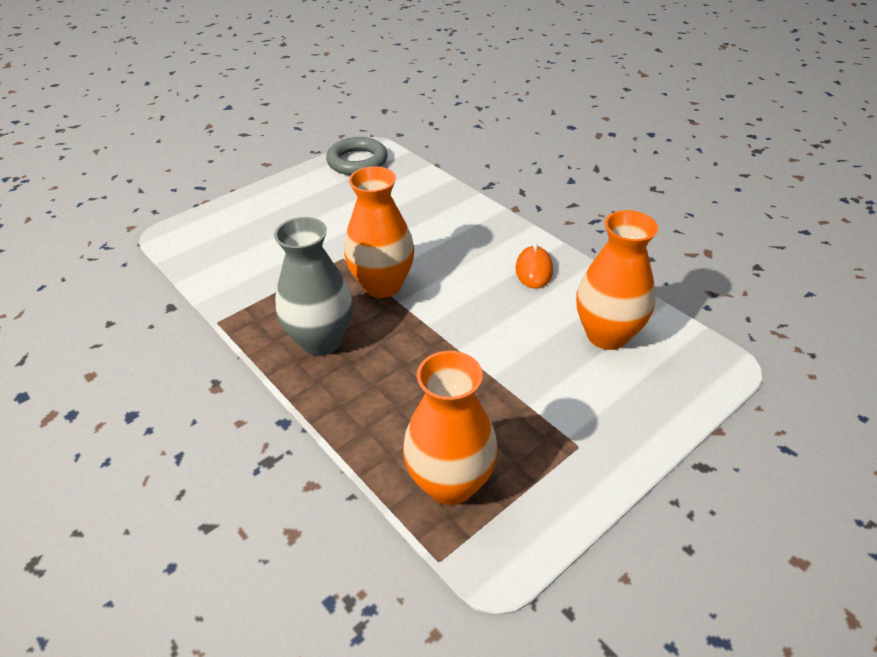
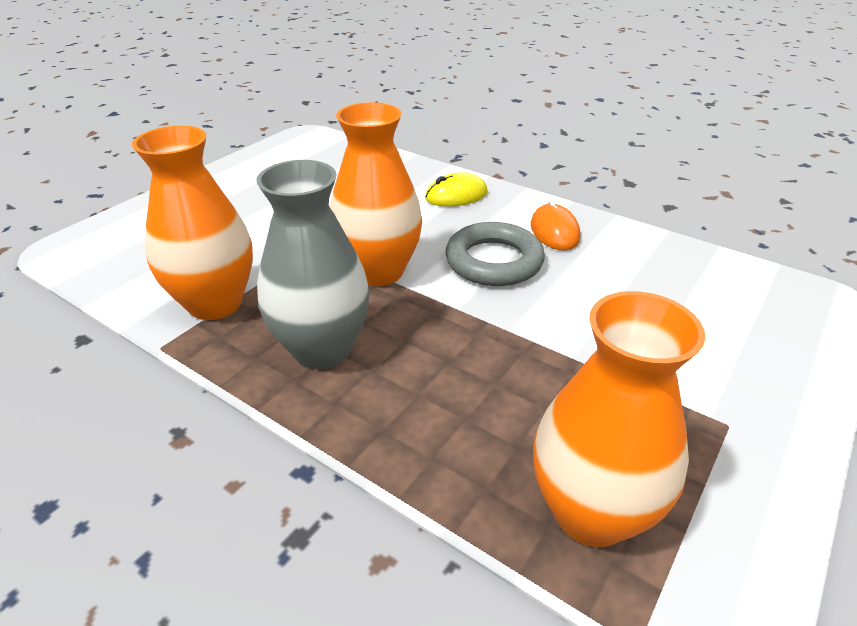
camera: 15 degrees left, 5 degrees down
(357, 161) = (293, 149): grey ring -> grey ring (494, 261)
(470, 224) = (456, 195): none -> yellow mouse
(607, 335) = (678, 288): orange vase -> orange vase (215, 303)

